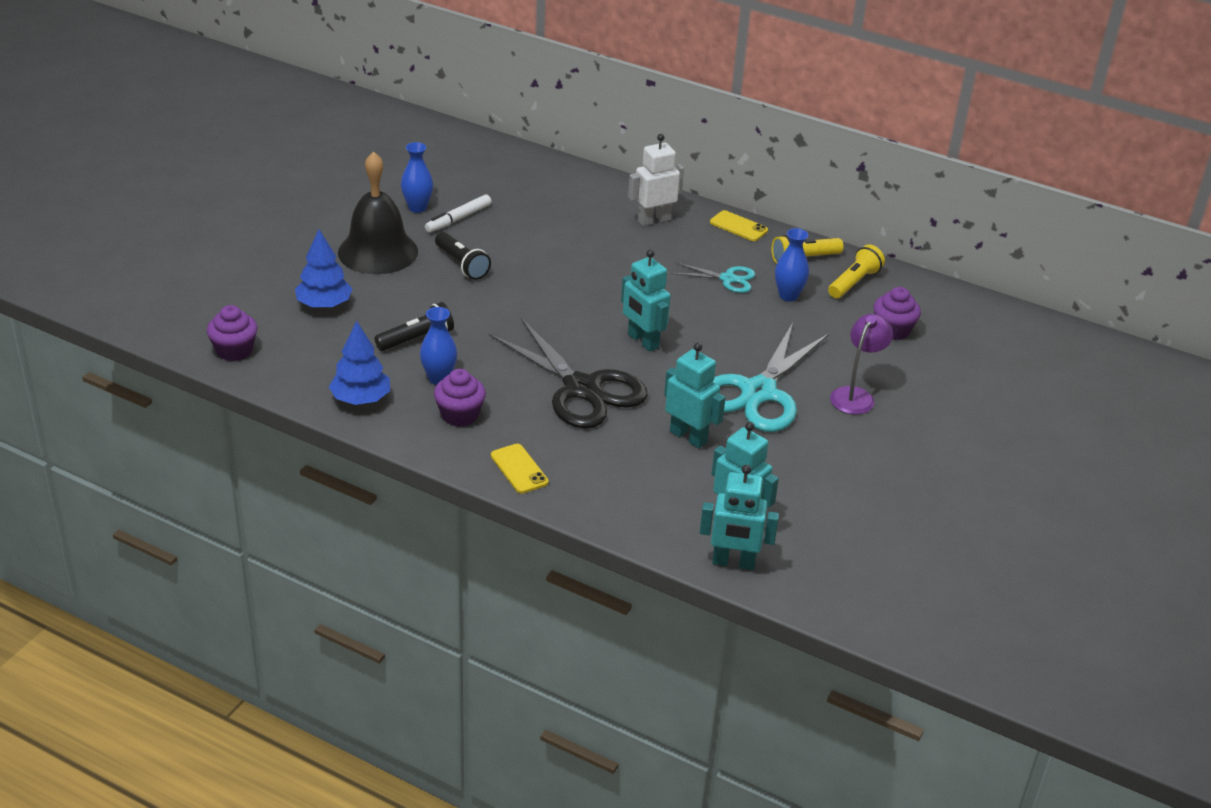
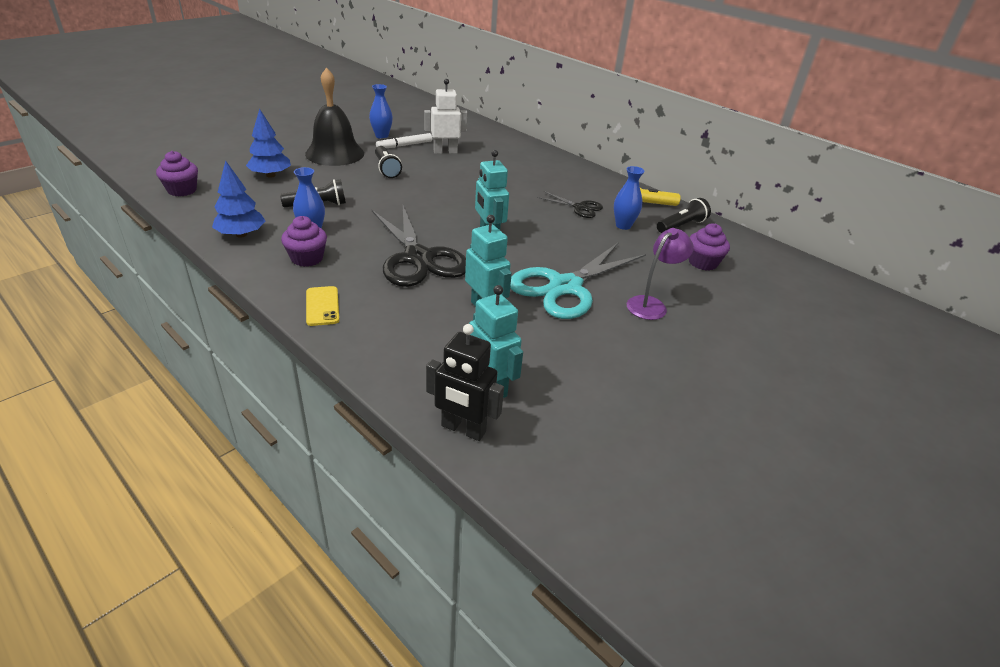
camera: 15 degrees right, 0 degrees up
(654, 220) = (543, 166): white robot -> white robot (445, 152)
(727, 279) = (579, 208): turquoise scissors -> black scissors
(733, 563) = (463, 429): turquoise robot -> black robot
(738, 226) = (604, 179): yellow phone -> none
(854, 283) = (681, 226): yellow flashlight -> black flashlight

